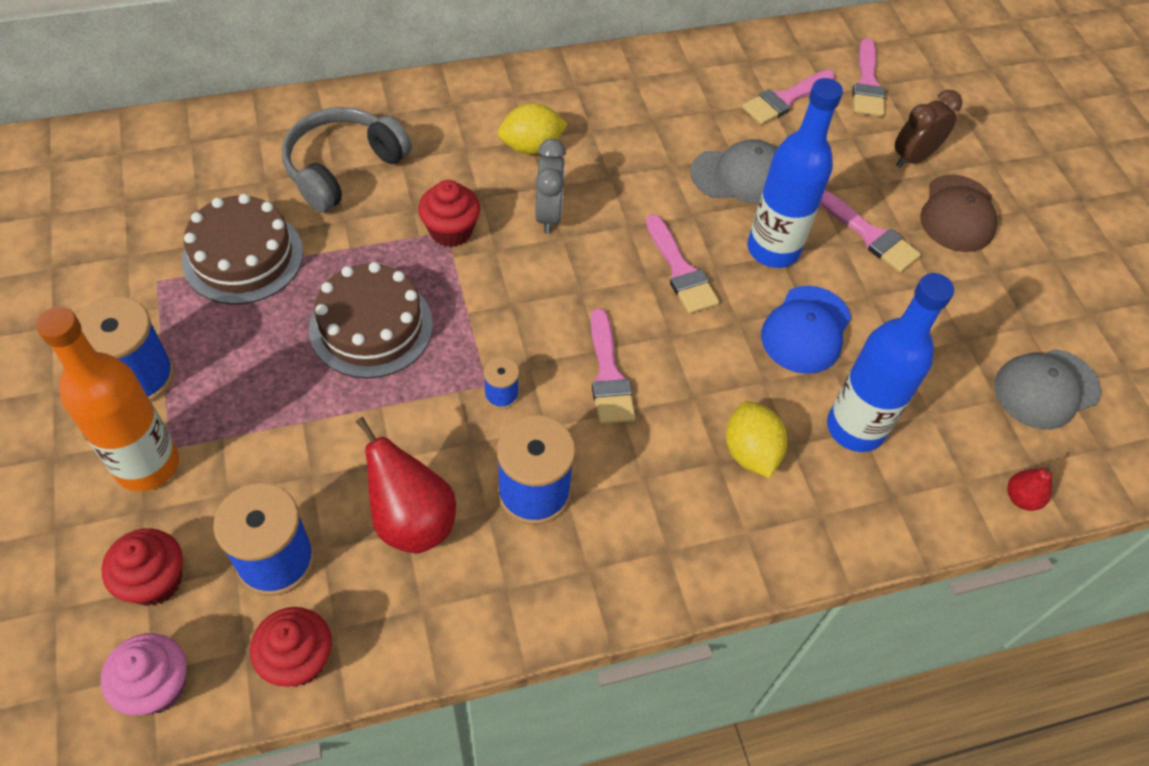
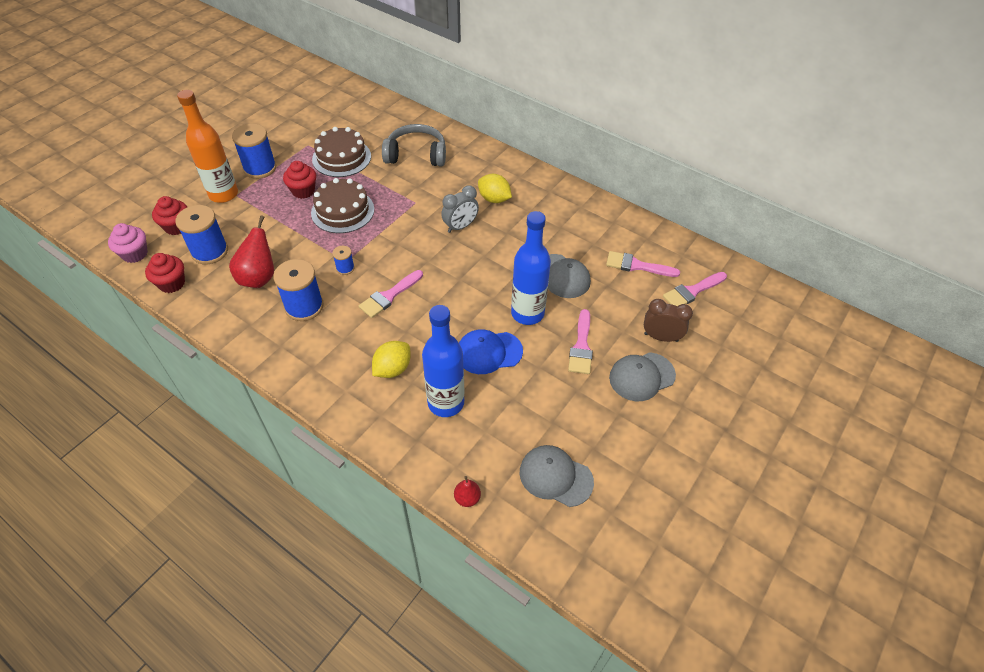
camera: 55 degrees right, 5 degrees down
(451, 231) = (417, 203): red cupcake -> red cupcake (303, 191)
(680, 270) = (476, 287): pink brush -> none
(958, 214) = (641, 376): brown cap -> grey cap

